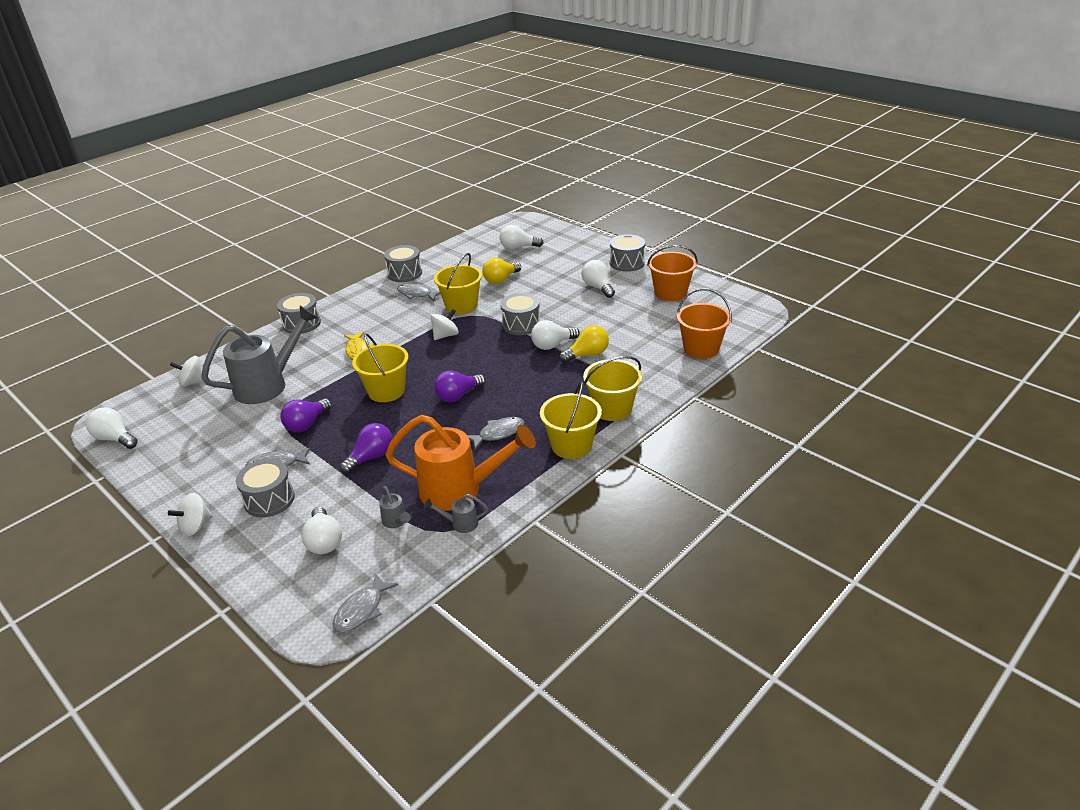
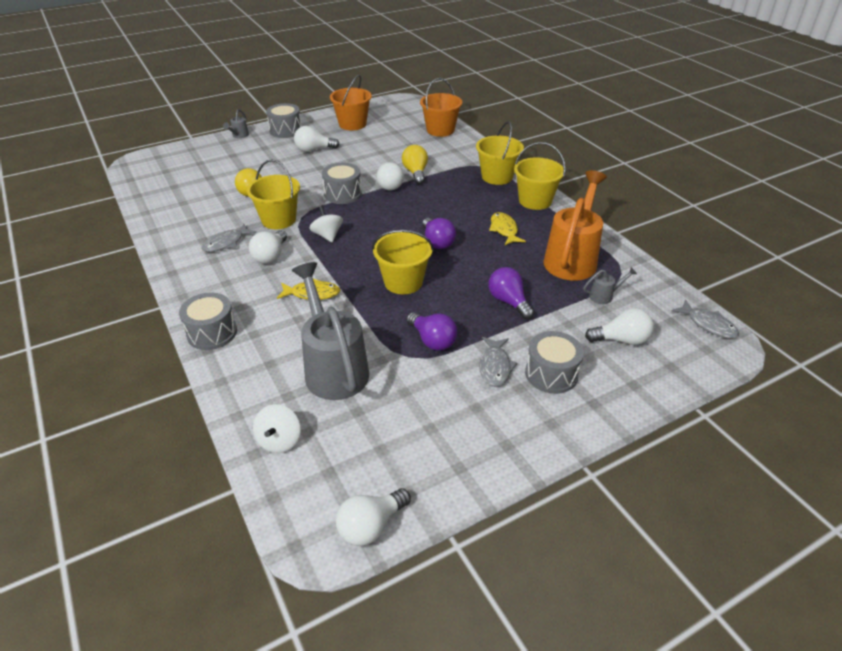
camera: 75 degrees left, 5 degrees up
(196, 526) = (580, 433): white spinning top -> none
(405, 273) = (170, 245): grey drum -> none
(460, 523) = (614, 264): grey watering can -> grey watering can (239, 136)
(498, 433) = (504, 230): grey fish -> yellow fish
(518, 247) = (194, 173): white light bulb -> white light bulb (270, 256)

